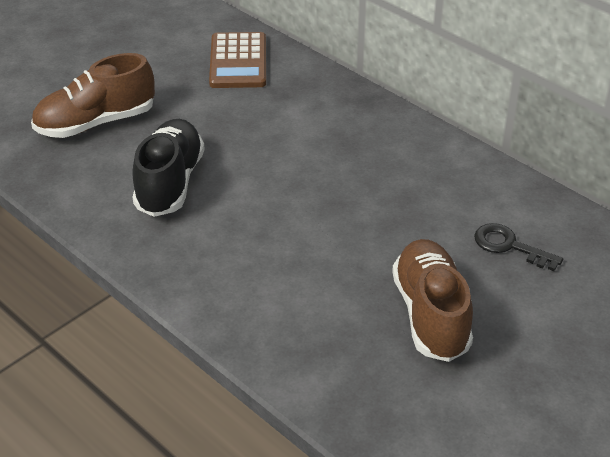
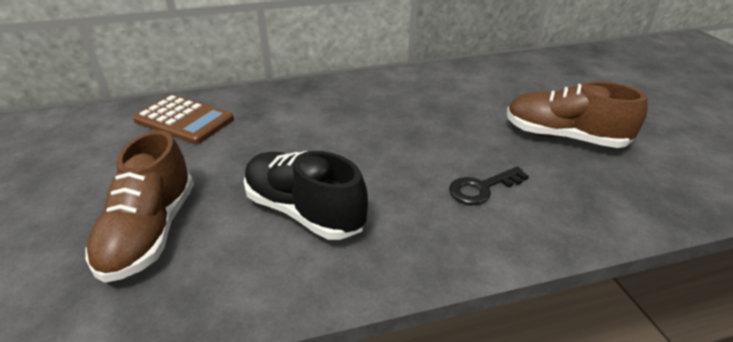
camera: 60 degrees left, 5 degrees down
(509, 246) = (508, 89): black key -> black key (482, 188)

